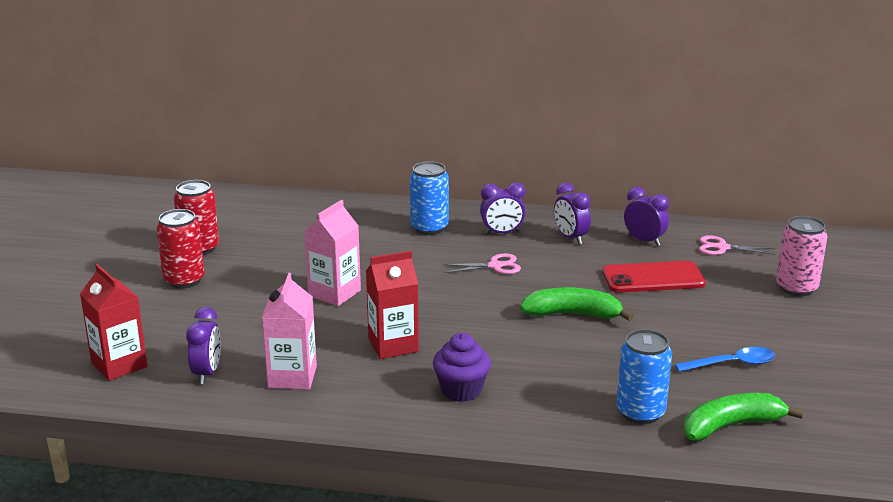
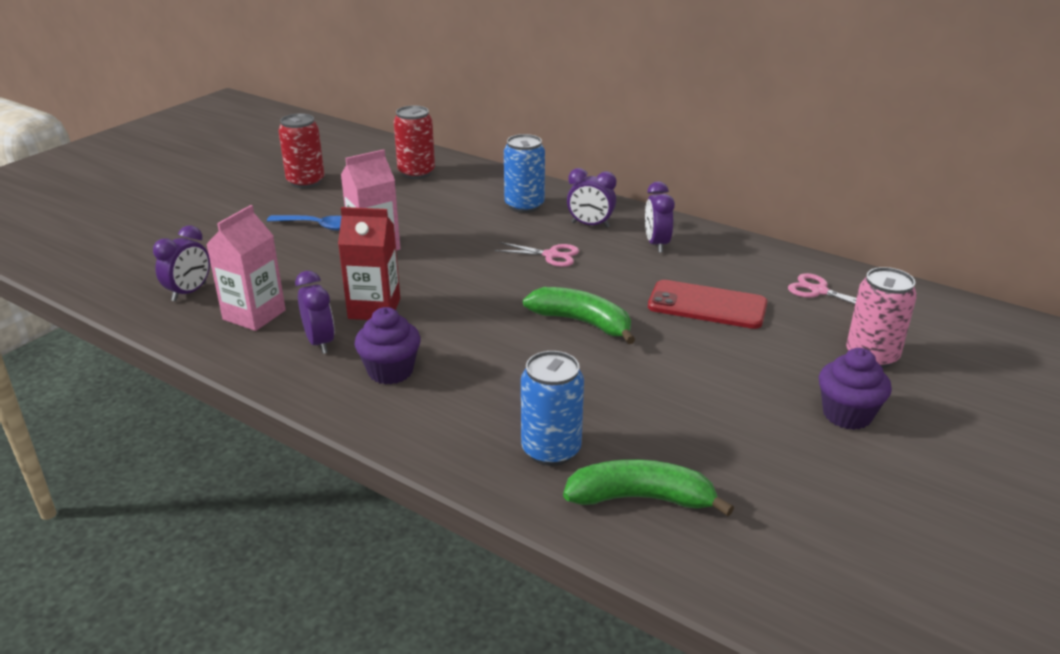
camera: 25 degrees right, 5 degrees up
(119, 365) = (131, 266): red carton -> none
(184, 280) = (263, 206): red can -> red can (416, 173)
(644, 241) = (734, 264): purple clock -> purple clock (320, 342)
(732, 364) = (710, 424): blue spoon -> blue spoon (317, 226)
(813, 333) = (847, 415): none -> purple cupcake

